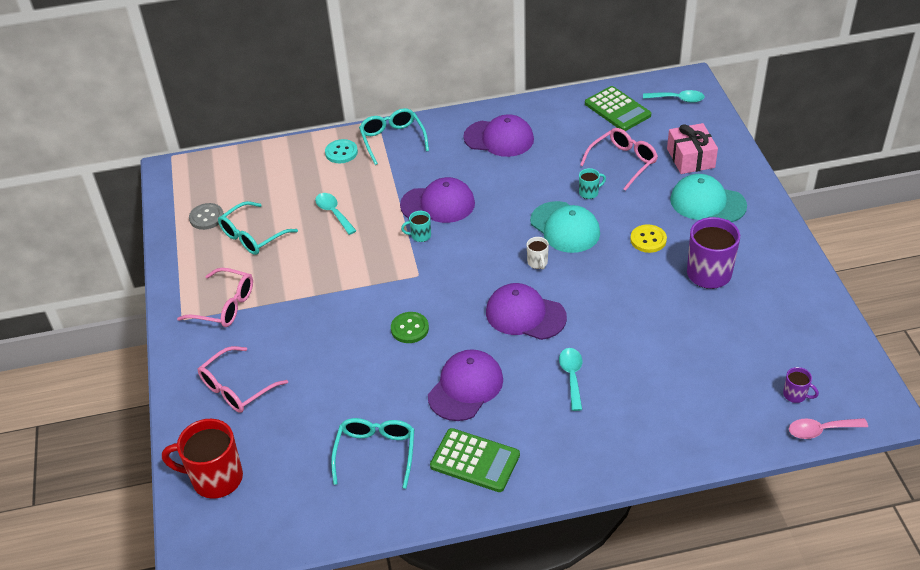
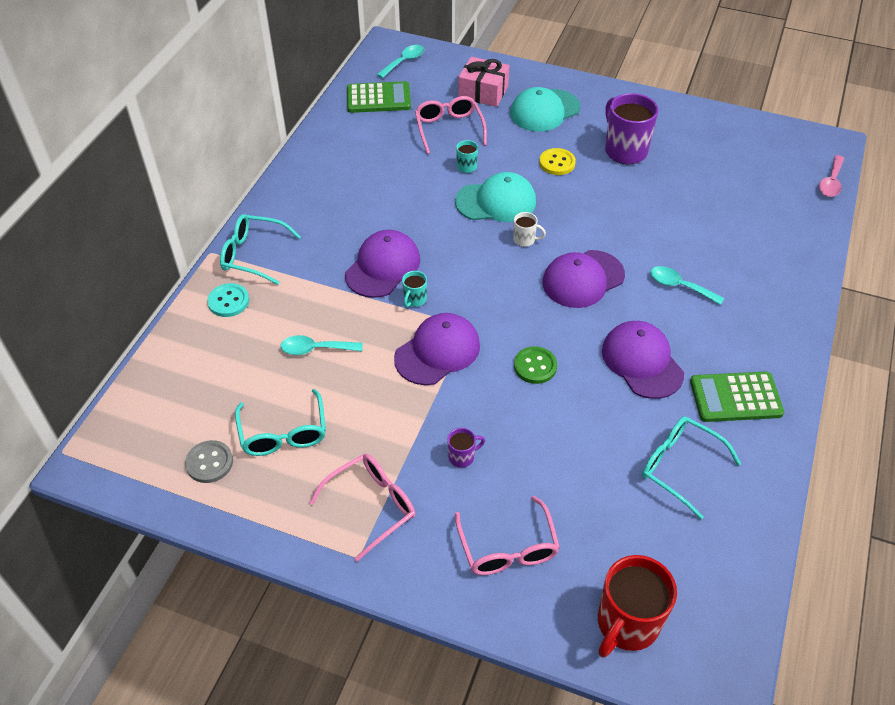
camera: 60 degrees left, 5 degrees up
(475, 461) = (735, 397): green calculator -> green calculator turned 150 degrees counterclockwise
(499, 138) = (335, 184): purple cap -> purple cap (437, 351)
(795, 395) = (788, 176): purple mug -> purple mug (462, 457)

